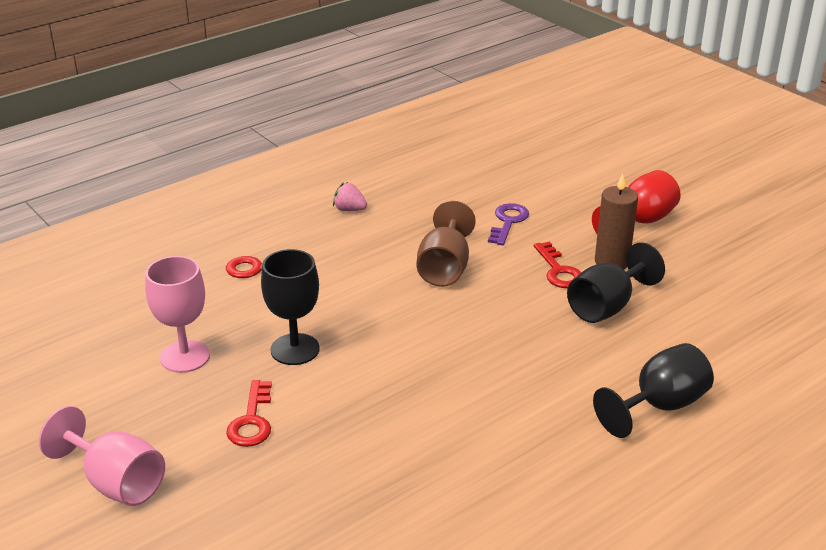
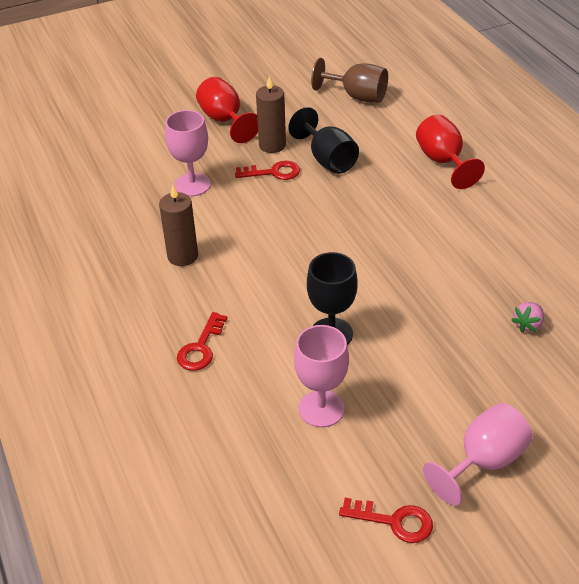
camera: 75 degrees left, 10 degrees up
(252, 420) = (419, 369): red key -> red key (394, 521)
(349, 209) = (124, 275): pink strawberry -> pink strawberry (528, 325)
(389, 236) = (182, 256): none -> brown candle
(444, 268) = (246, 231): brown goblet -> brown goblet (357, 96)
(508, 222) = (192, 185): purple key -> pink goblet
(660, 406) = (443, 161): black goblet -> red goblet

